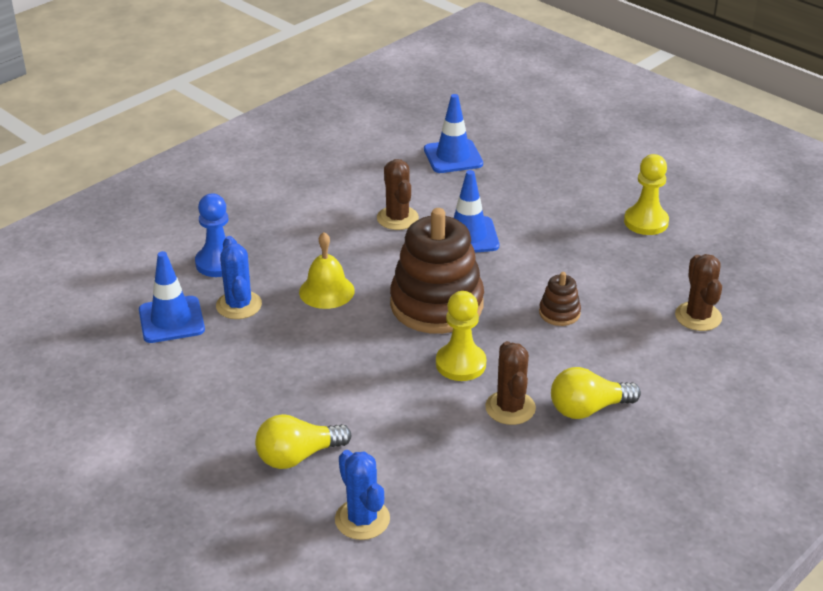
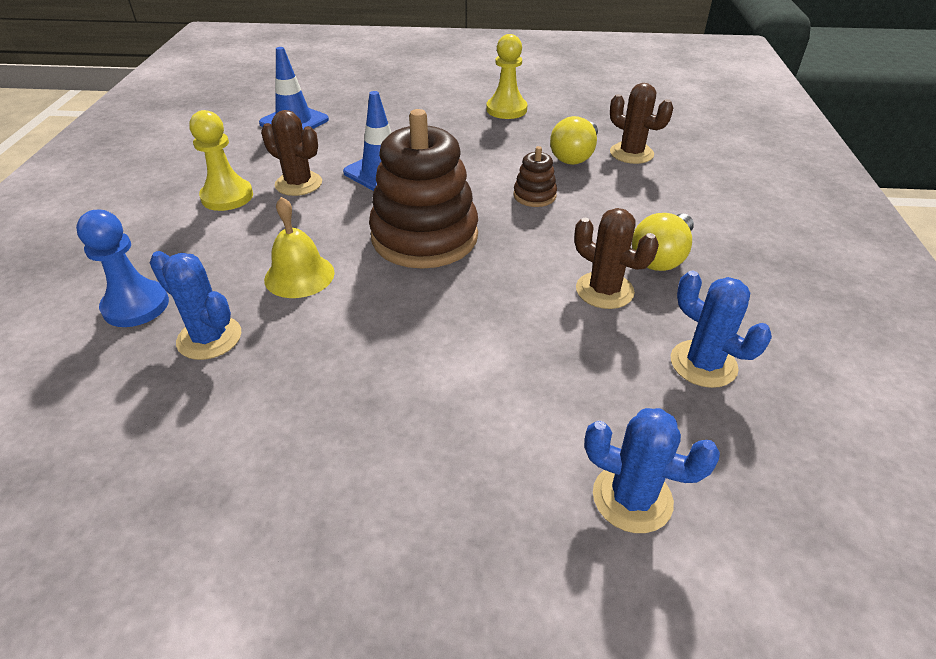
camera: 40 degrees left, 5 degrees up
(171, 320) = (132, 400): blue traffic cone -> none
(298, 456) = (473, 471): yellow light bulb -> yellow light bulb (574, 156)
(460, 364) = (512, 276): yellow pawn -> yellow pawn (227, 197)
(507, 487) = (703, 364): none -> blue cactus

